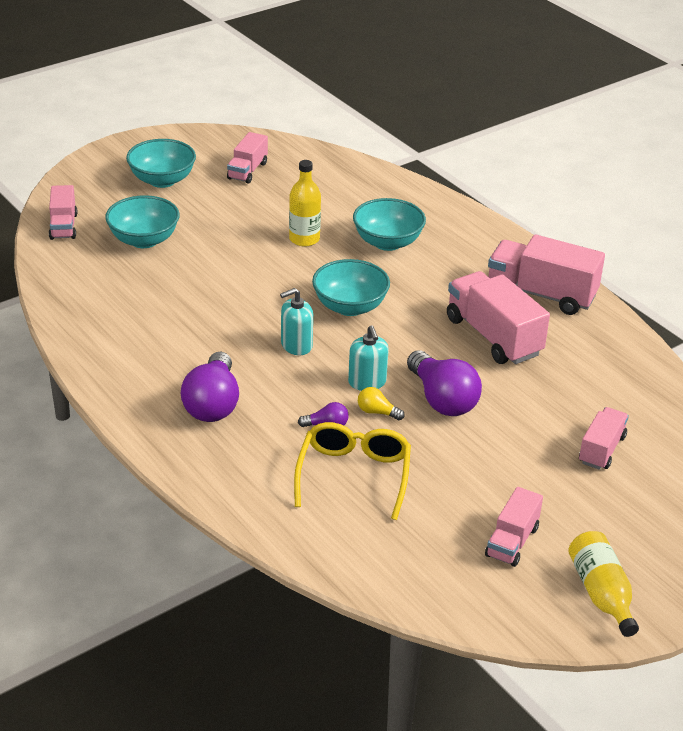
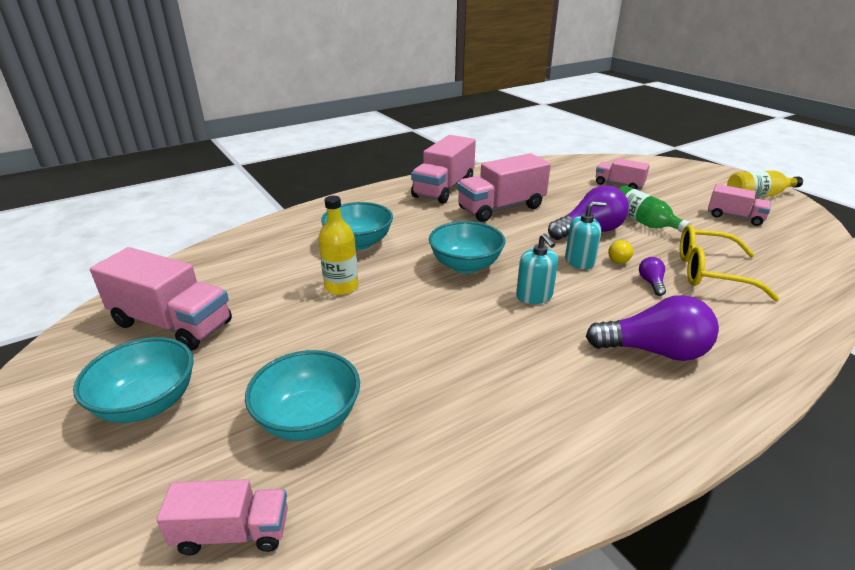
camera: 85 degrees left, 5 degrees down
(247, 171) = (172, 324): pink truck -> pink truck, size x1.72
(476, 449) = (643, 222): none -> green bottle

